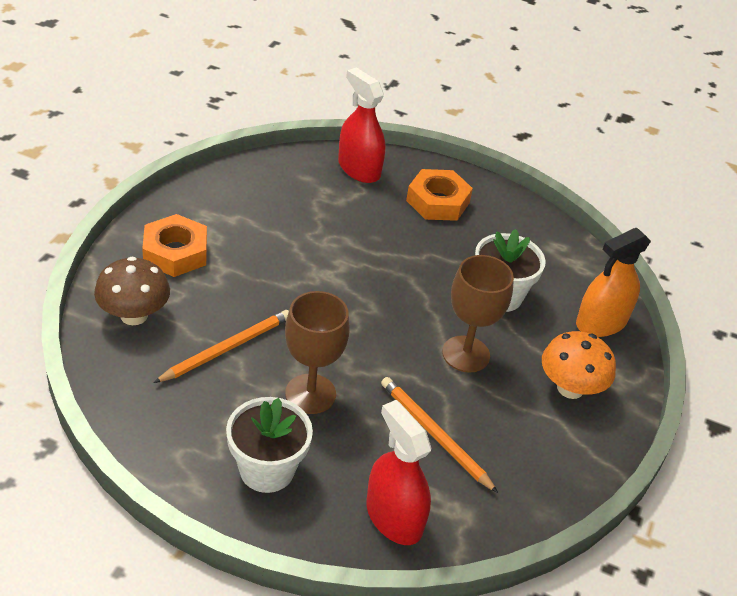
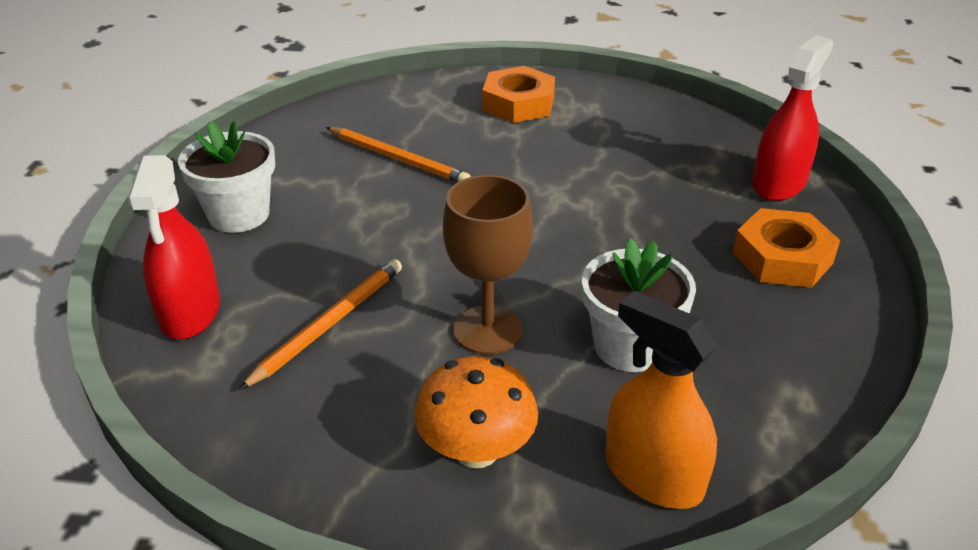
camera: 80 degrees right, 5 degrees down
(134, 315) = (414, 103): brown mushroom -> none
(310, 394) = (357, 221): brown goblet -> none
(394, 517) = (190, 312): red spray bottle -> red spray bottle turned 135 degrees clockwise

